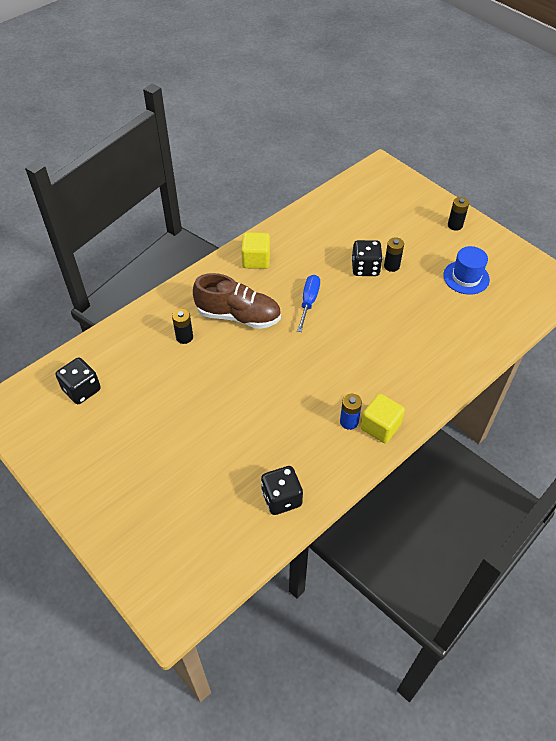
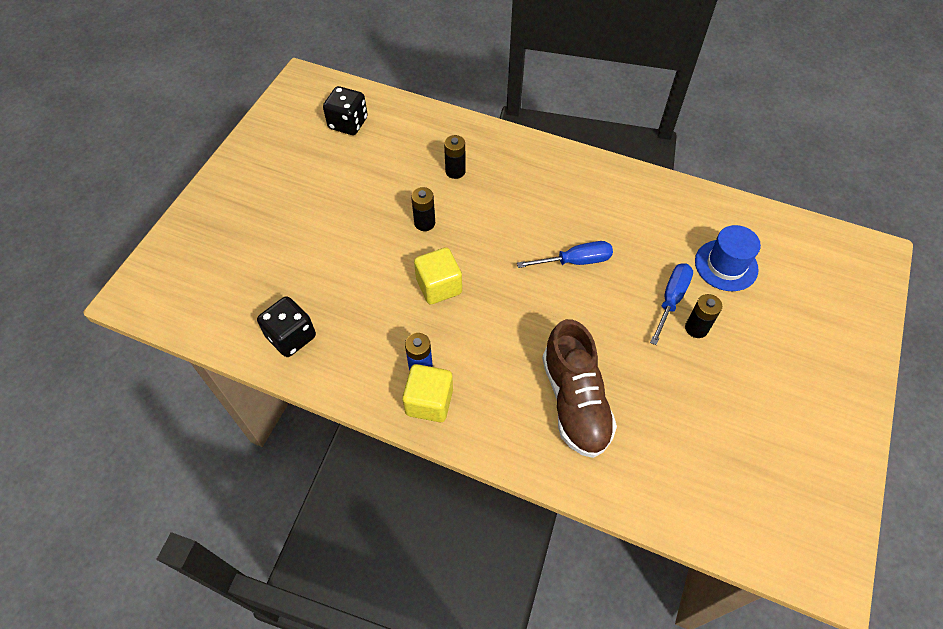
camera: 65 degrees right, 5 degrees up
(238, 316) = (512, 204): brown shoe -> brown shoe (575, 401)
(256, 260) = (605, 187): yellow cube -> yellow cube (439, 286)
(365, 268) = (671, 300): black dice -> blue screwdriver
(455, 225) = (834, 381): black battery -> black battery (424, 223)
(466, 277) = (741, 427): blue hat -> blue hat (726, 265)

